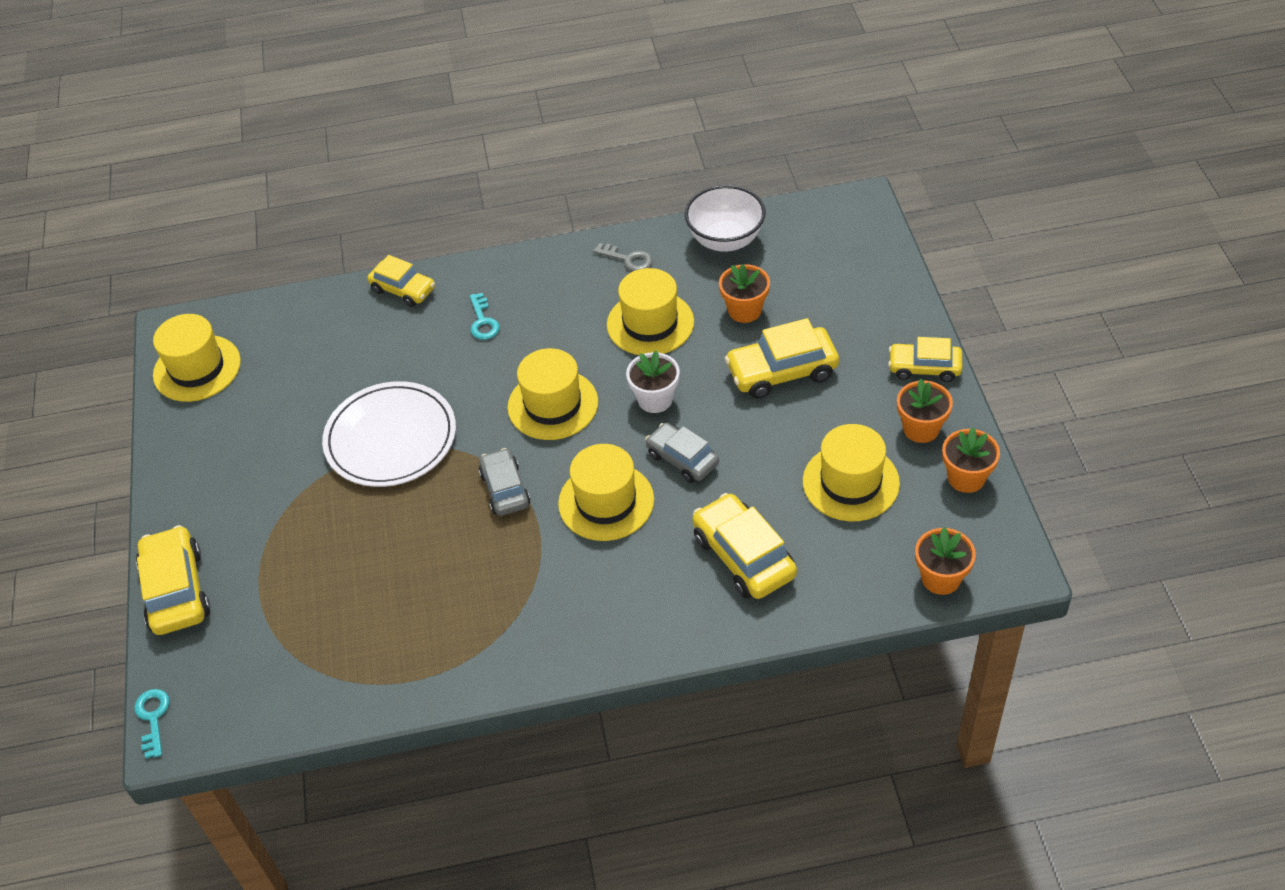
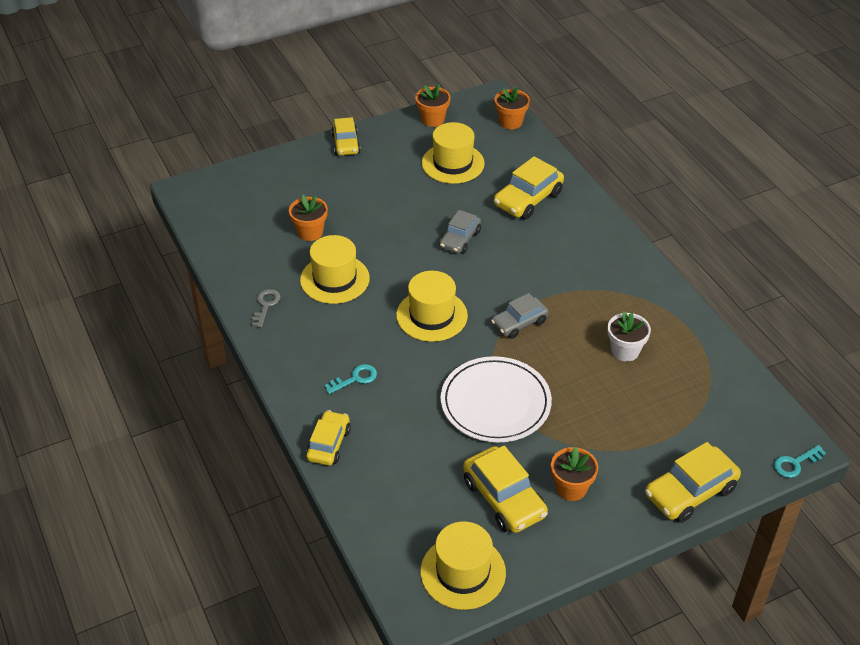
camera: 110 degrees left, 5 degrees down
(606, 502) = (510, 269): yellow hat -> none
(655, 399) = (410, 262): white flower pot -> white flower pot (625, 351)
(725, 240) = (235, 254): white bowl -> none
(782, 371) = (366, 205): yellow car -> yellow car (504, 498)
(921, 429) = (399, 140): orange flower pot -> orange flower pot (571, 488)

